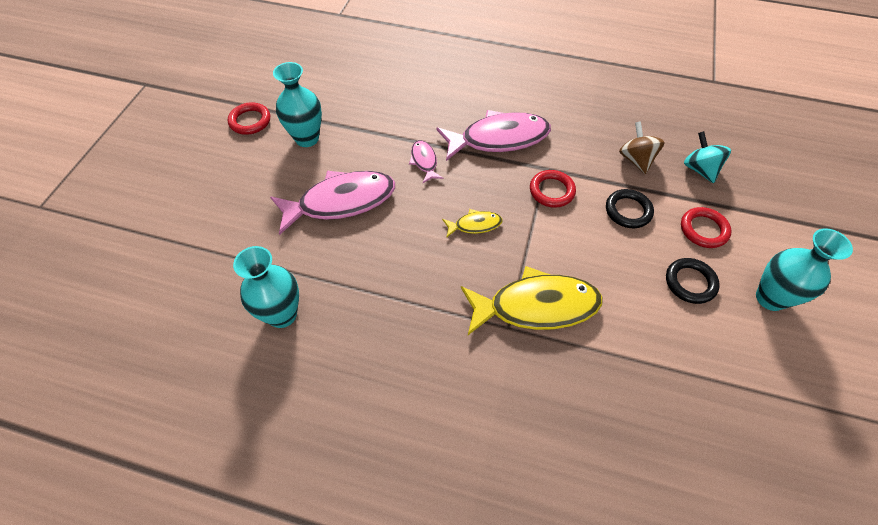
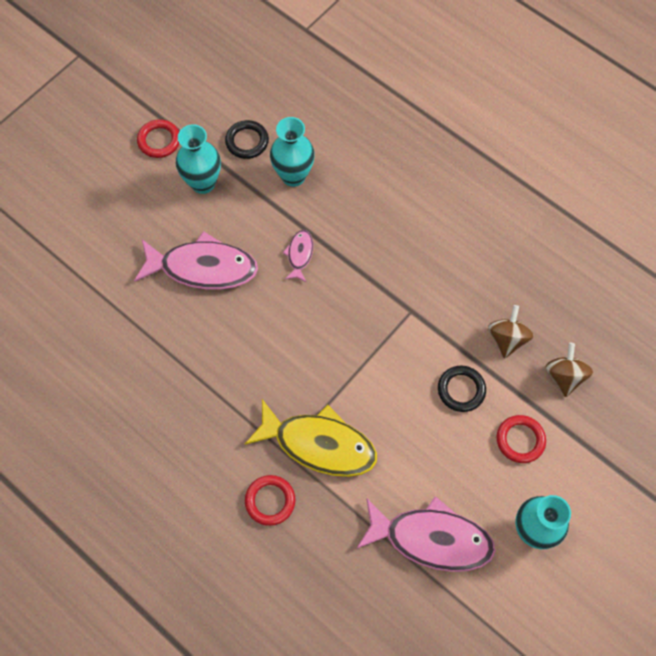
camera: 25 degrees right, 10 degrees up
(282, 314) = (107, 358): turquoise vase -> turquoise vase (293, 176)
(475, 225) = (310, 343): yellow fish -> none
(499, 139) = (385, 258): pink fish -> pink fish (431, 538)
(551, 191) = (402, 338): red ring -> red ring (270, 501)
(690, 282) = (469, 484): black ring -> black ring (247, 141)
(699, 169) = (564, 376): turquoise spinning top -> brown spinning top

